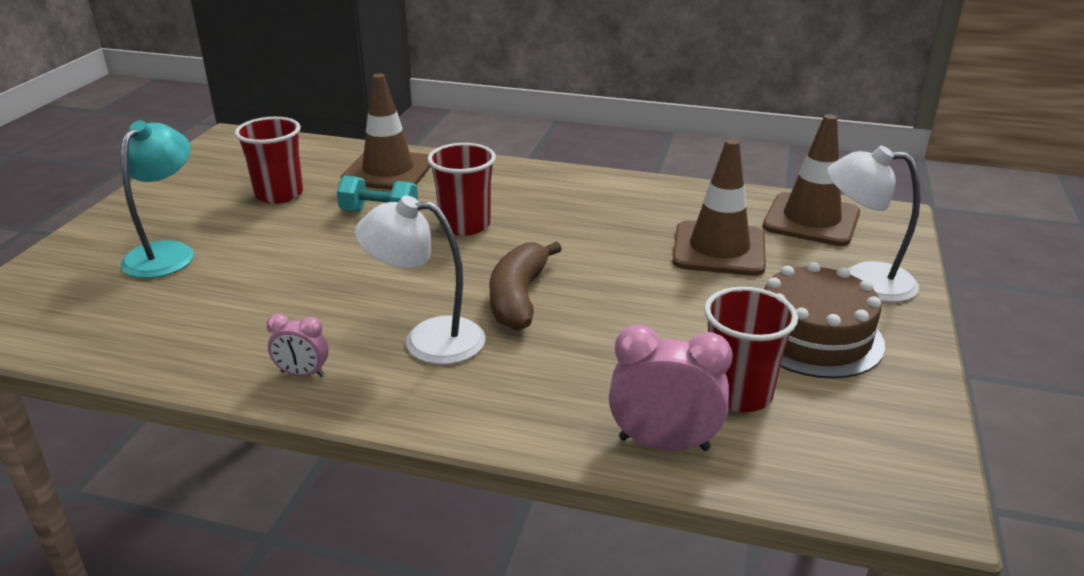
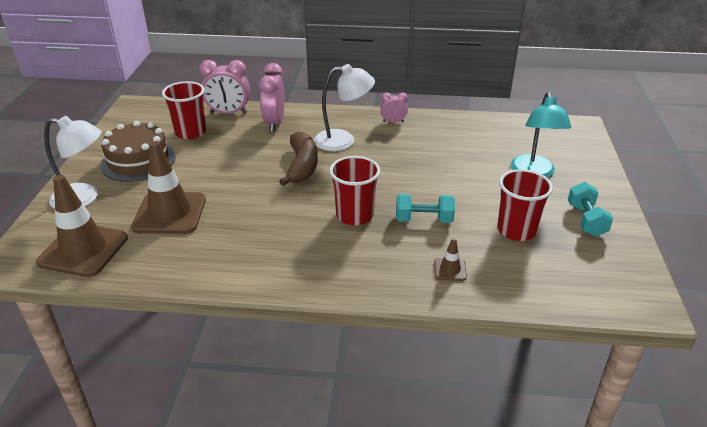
camera: 170 degrees right, 5 degrees up
(184, 196) = (586, 220): none -> turquoise dumbbell
(388, 171) = (450, 269): brown traffic cone -> brown traffic cone, size x0.44
(556, 399) = (274, 123): none -> pink clock

